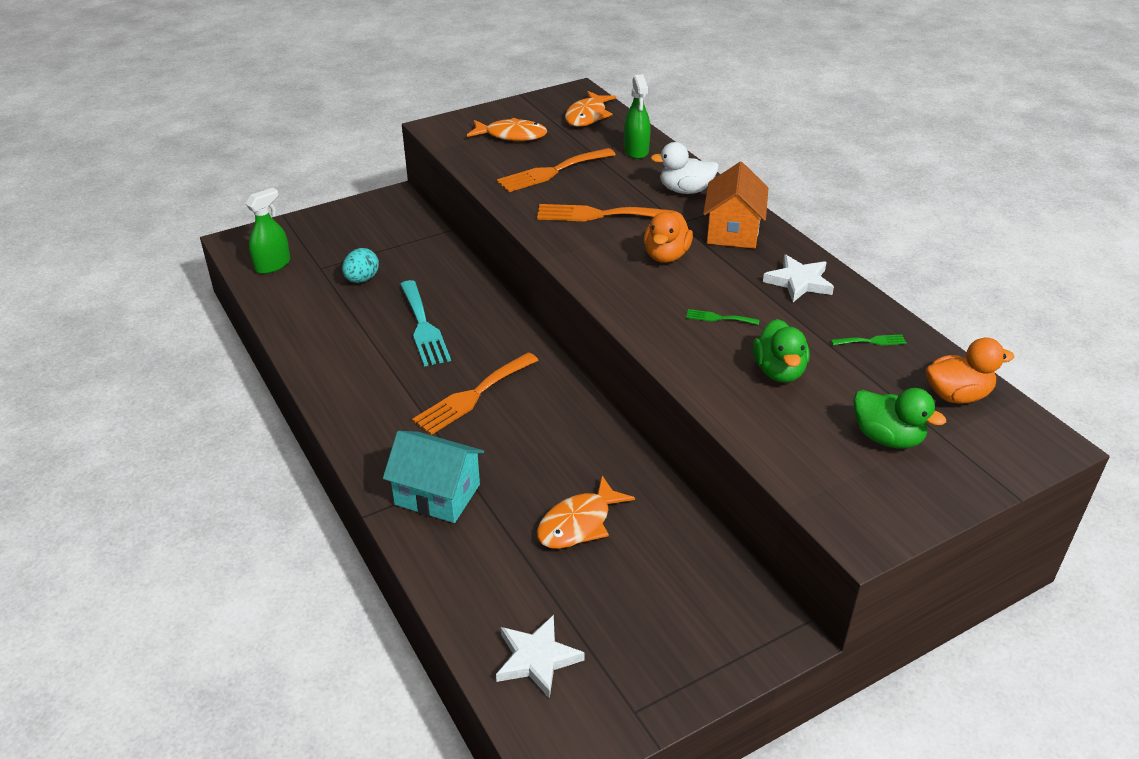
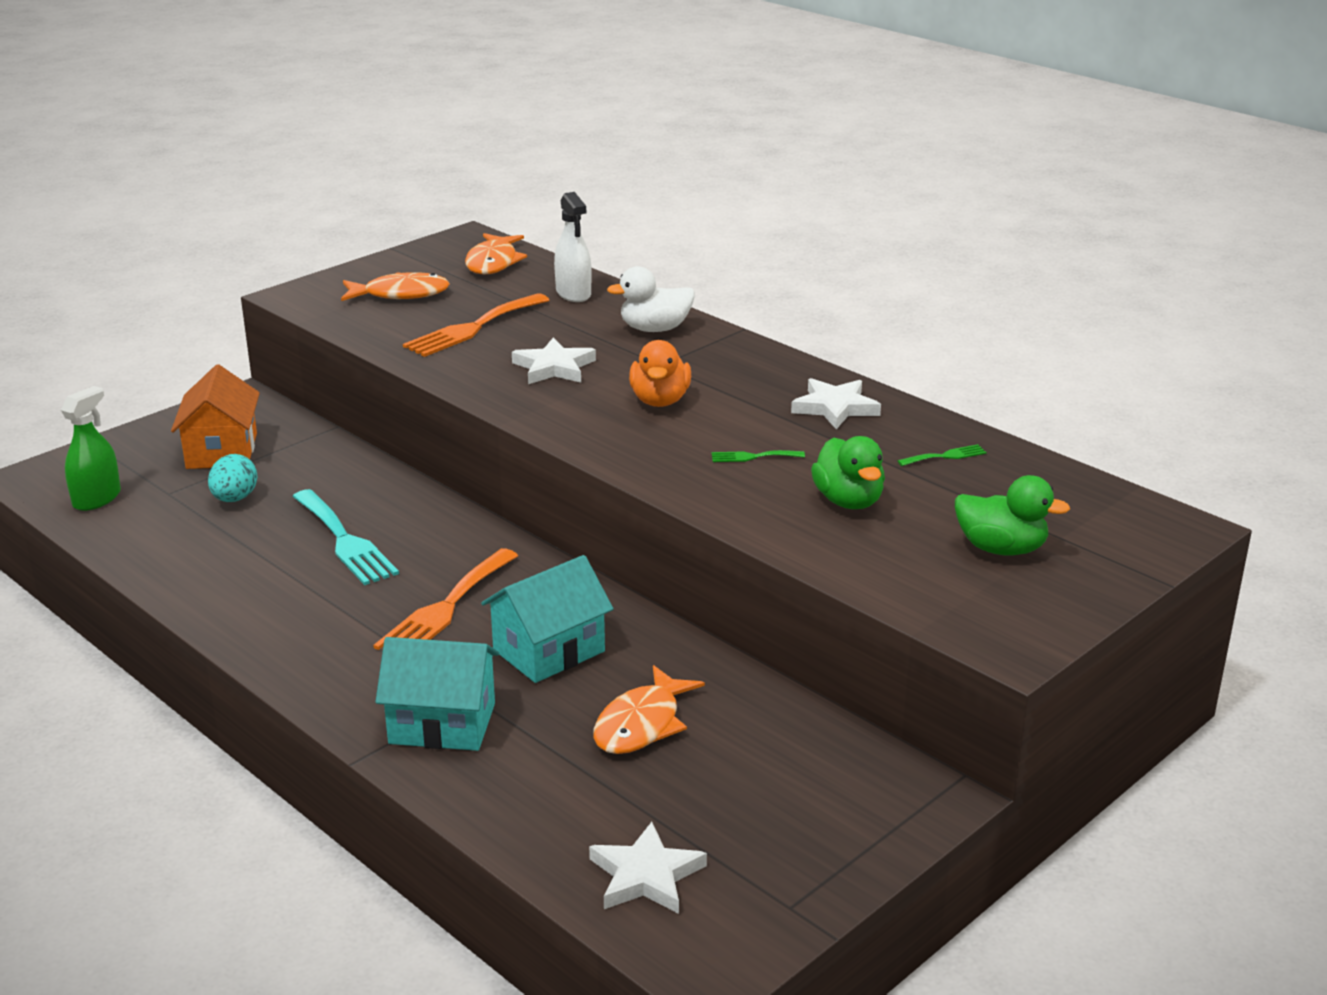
camera: 15 degrees left, 10 degrees down
(533, 446) = (549, 650): none -> turquoise house
(598, 214) = (554, 367): orange fork -> white star
(636, 150) = (573, 293): green spray bottle -> white spray bottle
(732, 231) = (732, 365): orange house -> orange house (221, 451)
(957, 395) = (1063, 496): orange duck -> none

